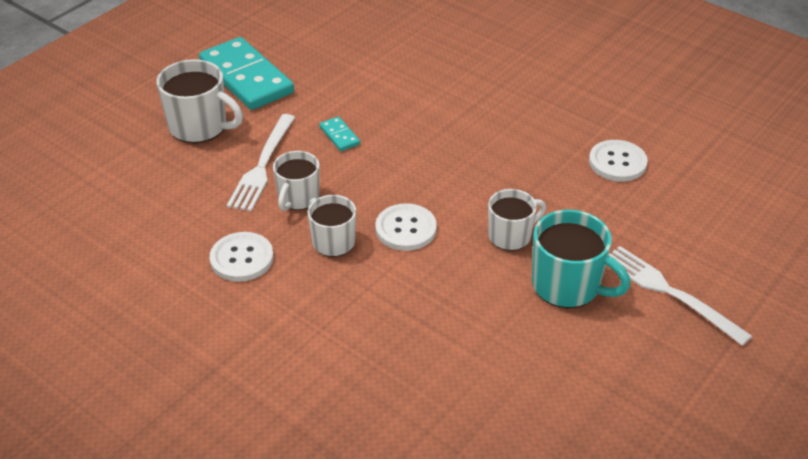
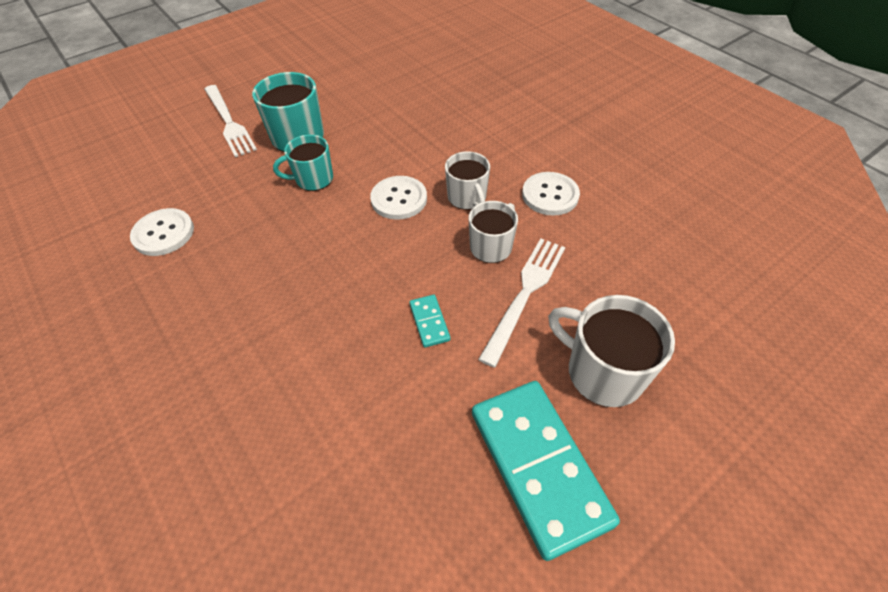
camera: 165 degrees left, 10 degrees up
(511, 236) = (313, 179): white mug -> turquoise mug

